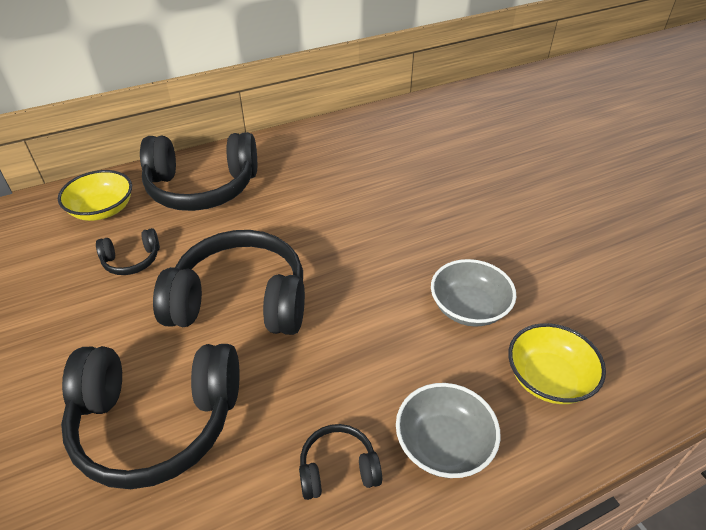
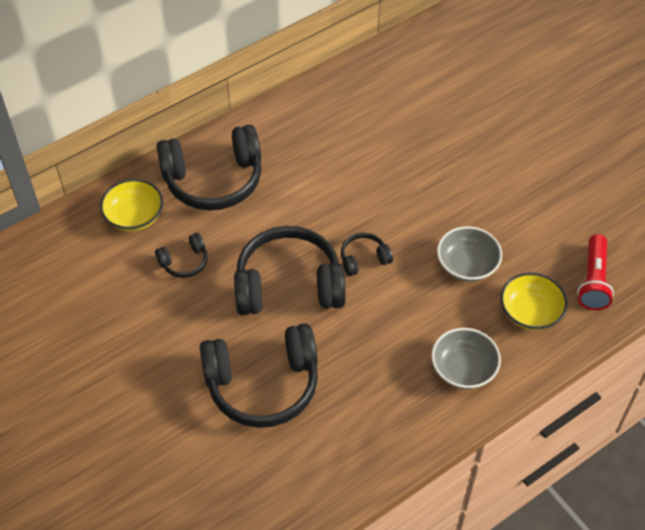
camera: 10 degrees left, 10 degrees up
(338, 469) = (397, 395): black headphones -> black headphones (364, 259)
(638, 350) = (593, 281): none -> red flashlight

